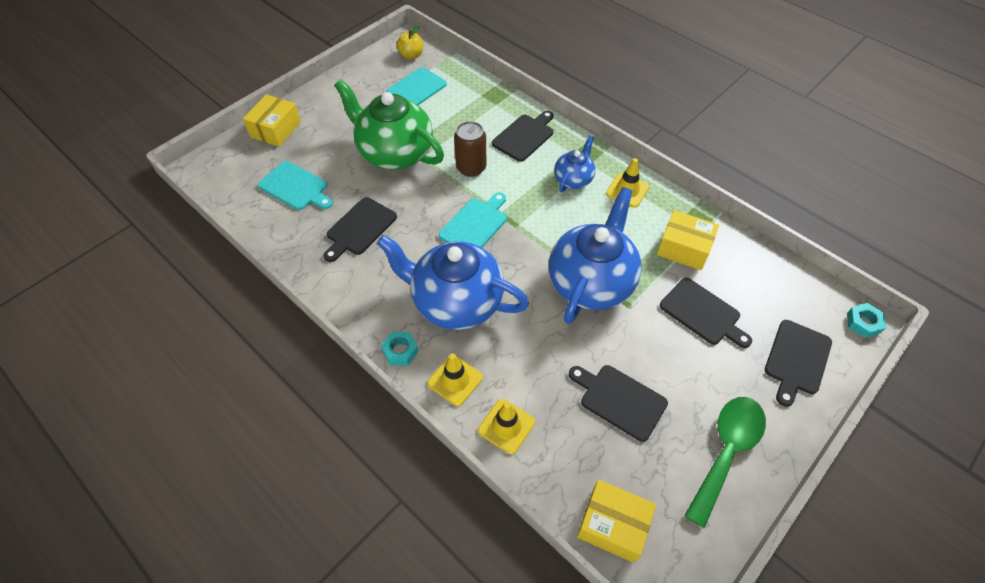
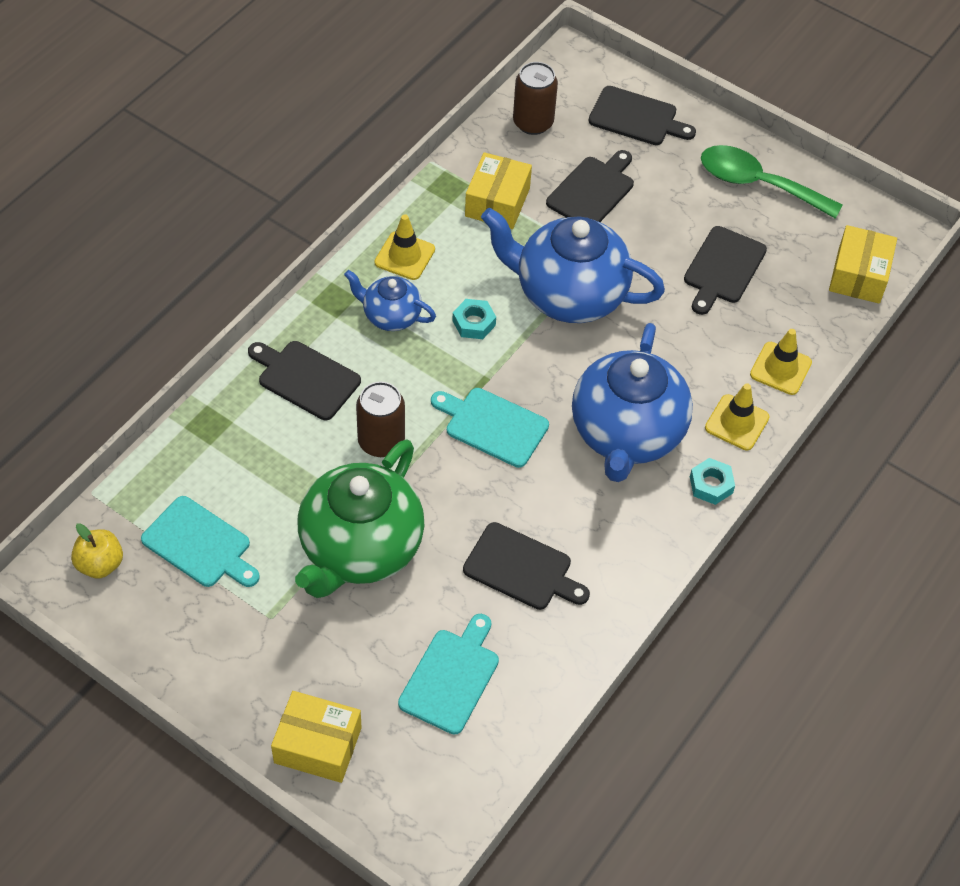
camera: 100 degrees left, 0 degrees up
(775, 281) = (533, 123): none -> brown can
(863, 323) = (577, 58): turquoise nut -> turquoise nut (474, 323)

